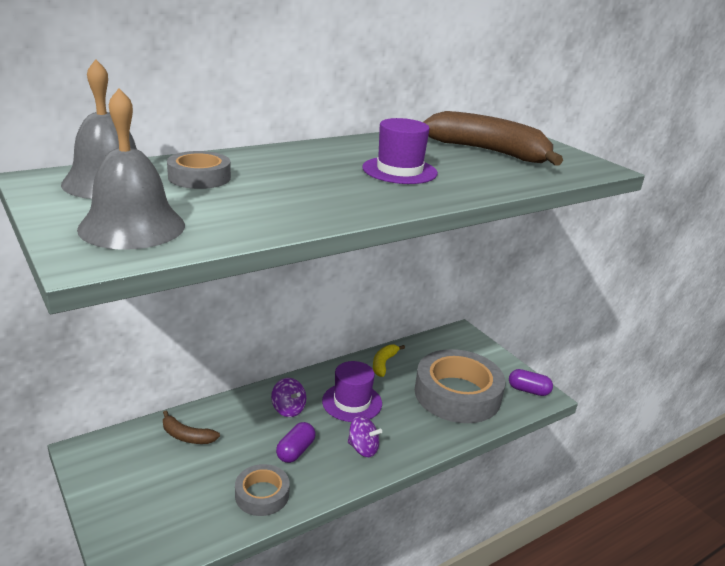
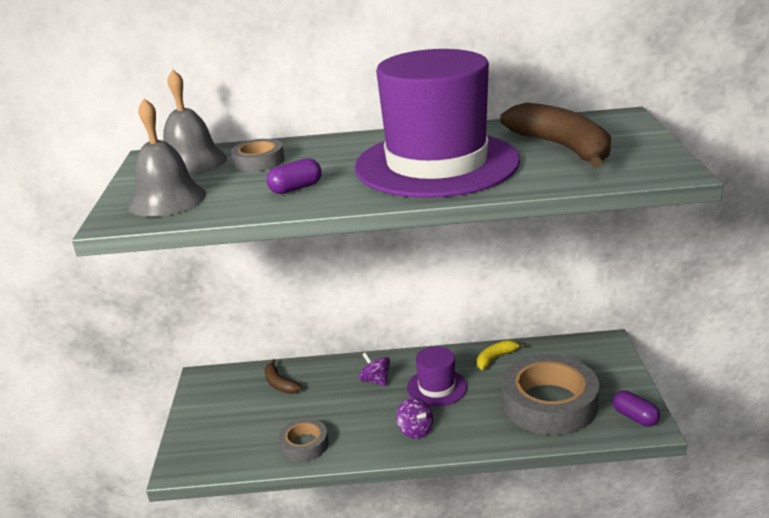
camera: 35 degrees right, 0 degrees up
(288, 409) = (375, 380): purple spinning top -> purple spinning top turned 150 degrees clockwise
(295, 451) = (356, 417): purple capsule -> purple capsule (296, 188)
(399, 170) = (436, 164): purple hat -> purple hat, size x2.25

